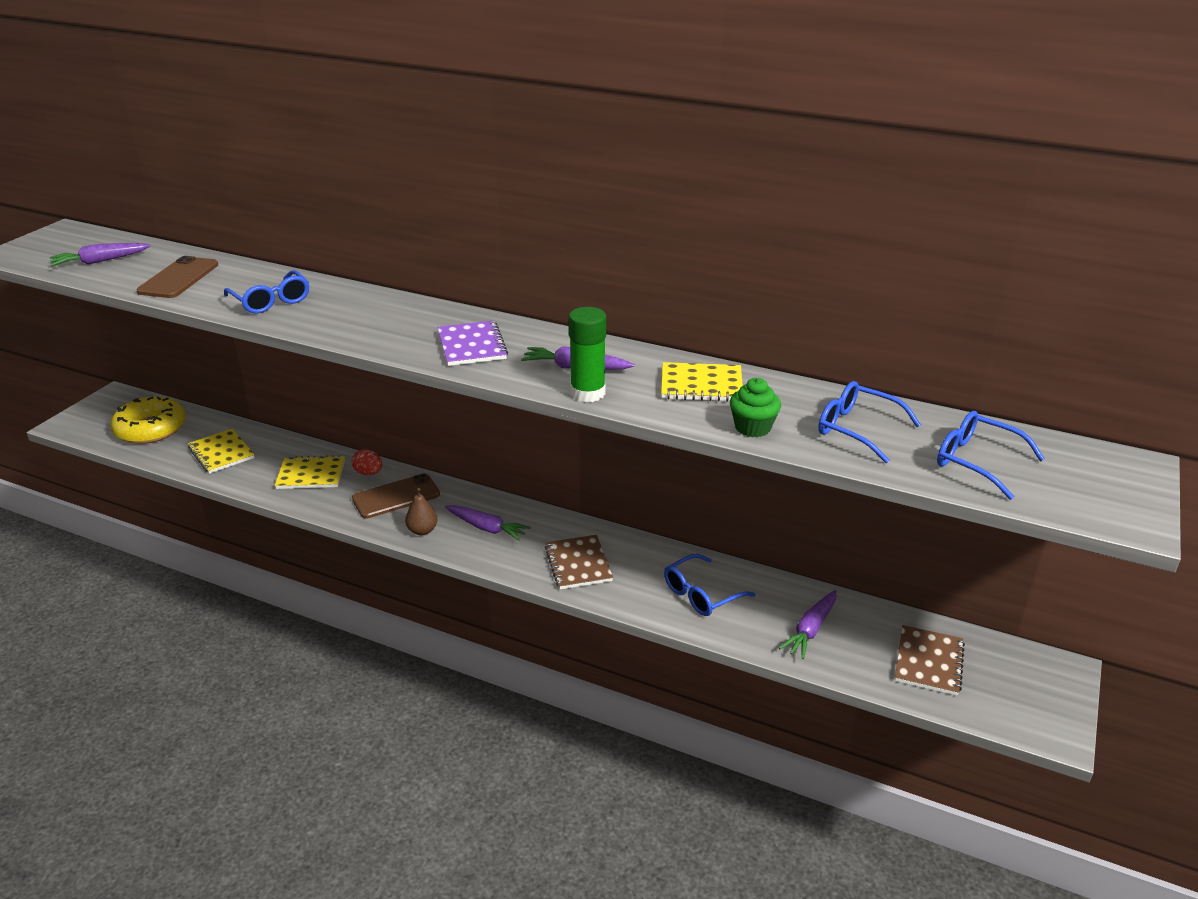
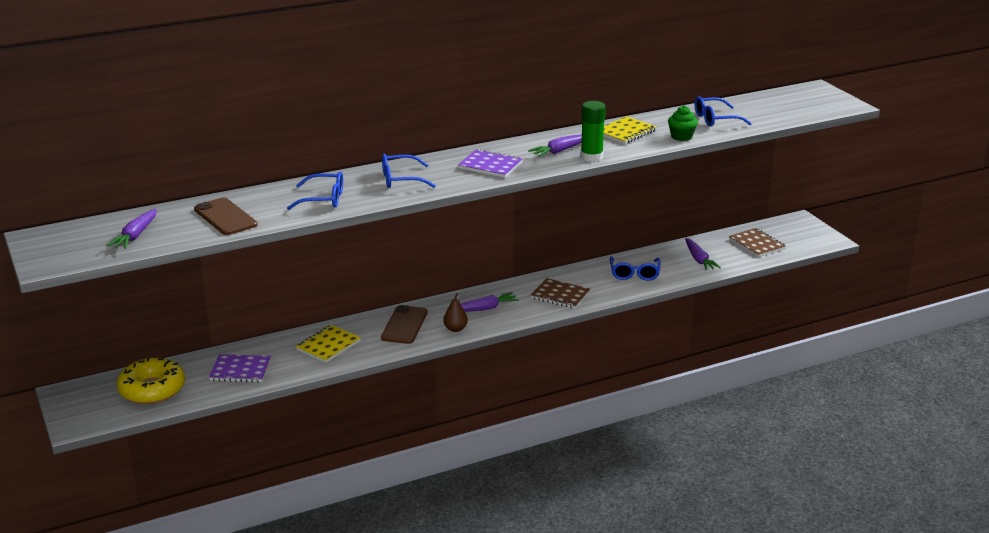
camera: 50 degrees left, 5 degrees down
(221, 453) = (240, 370): yellow notebook -> purple notebook
(368, 473) = (361, 325): red egg -> none
(976, 461) = (773, 110): blue glasses -> blue glasses (401, 179)

